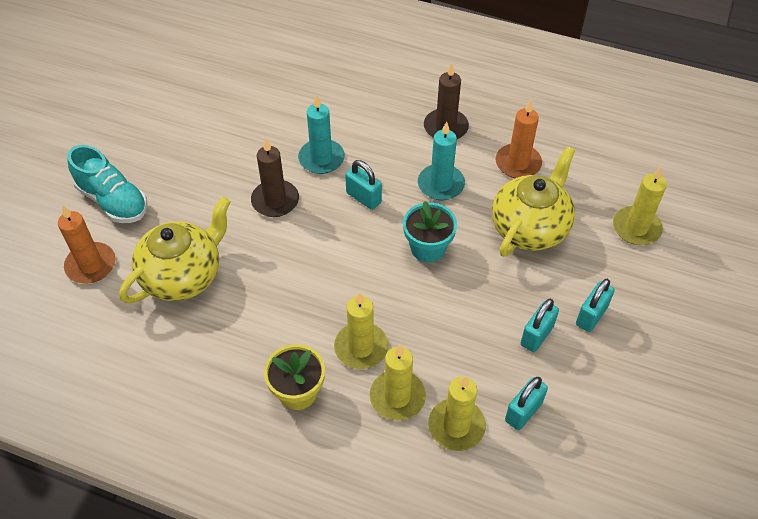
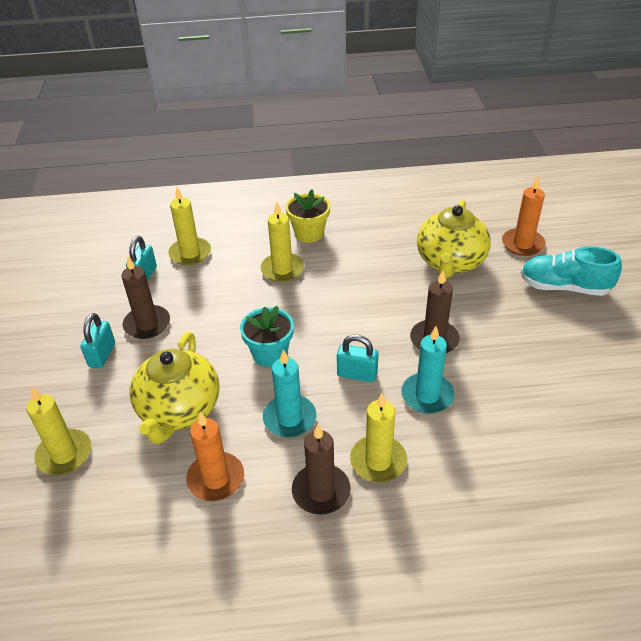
camera: 155 degrees right, 10 degrees down
(397, 397) = (239, 253): yellow candle -> yellow candle (378, 461)
(537, 335) = (147, 324): turquoise padlock -> brown candle

